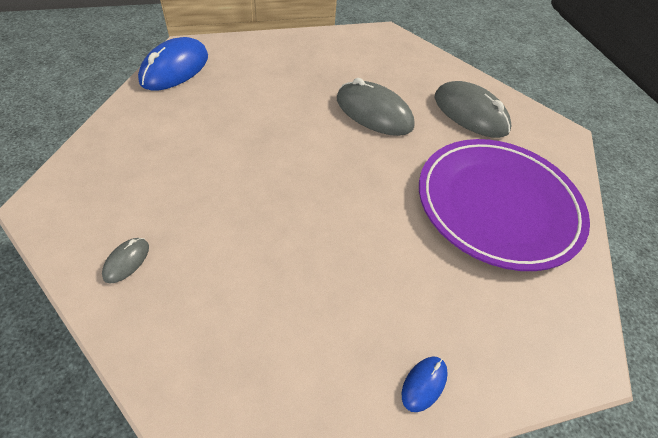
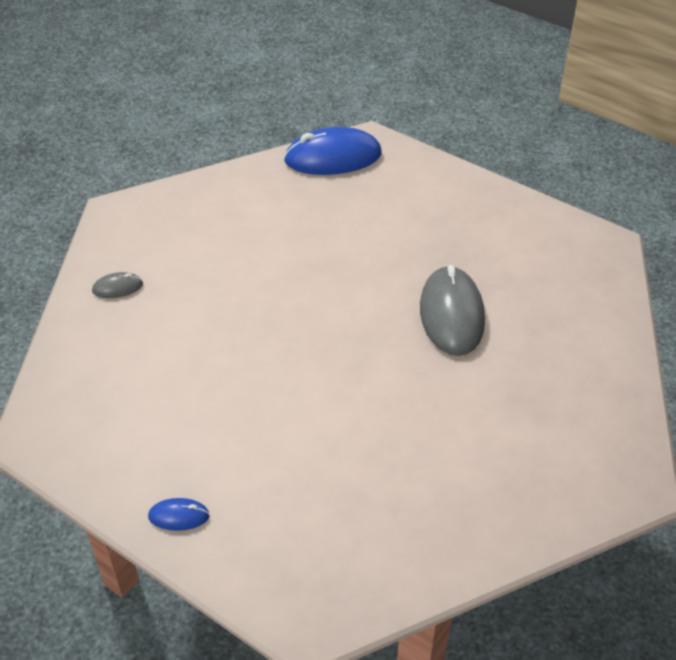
camera: 55 degrees right, 5 degrees down
(470, 113) = (556, 387): grey mouse -> none
(497, 205) = (433, 475): purple plate -> none

